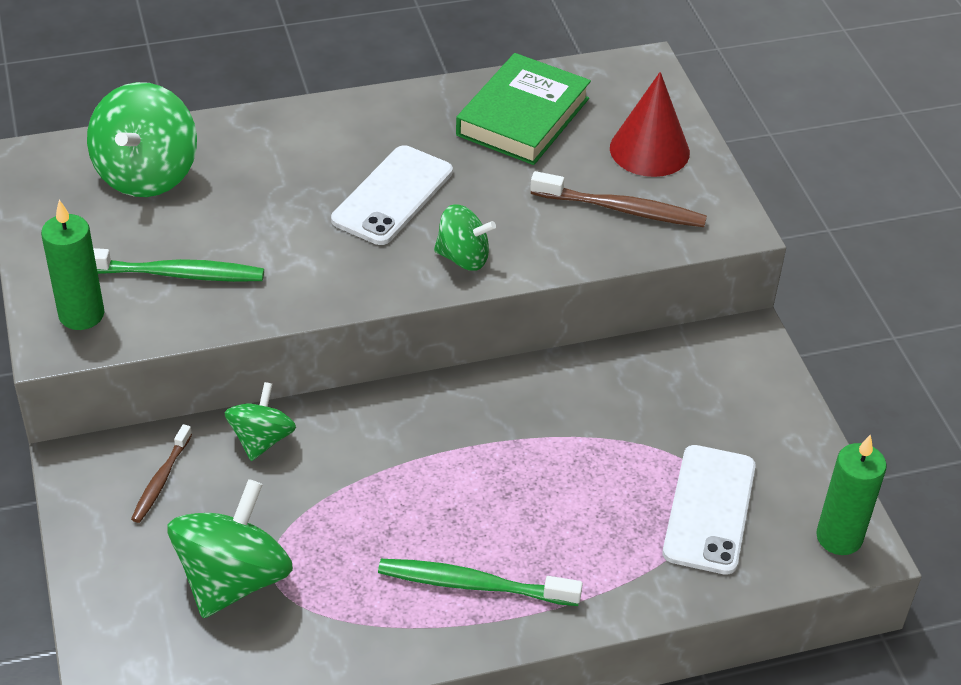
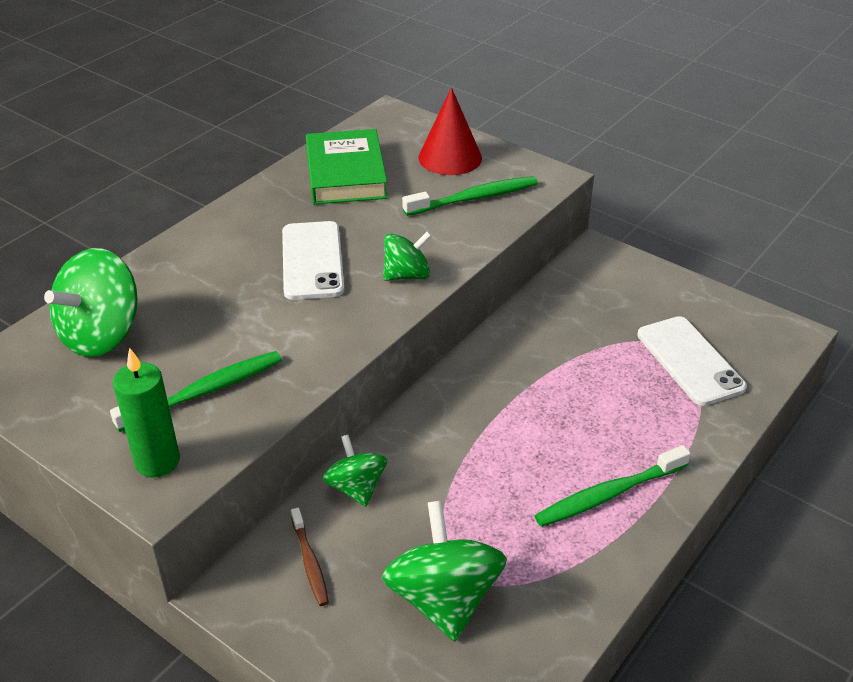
camera: 35 degrees left, 5 degrees down
(147, 174) = (102, 335): green spinning top -> green spinning top turned 60 degrees clockwise
(622, 209) = (474, 198): brown toothbrush -> green toothbrush
(839, 537) = (775, 334): green candle -> none

